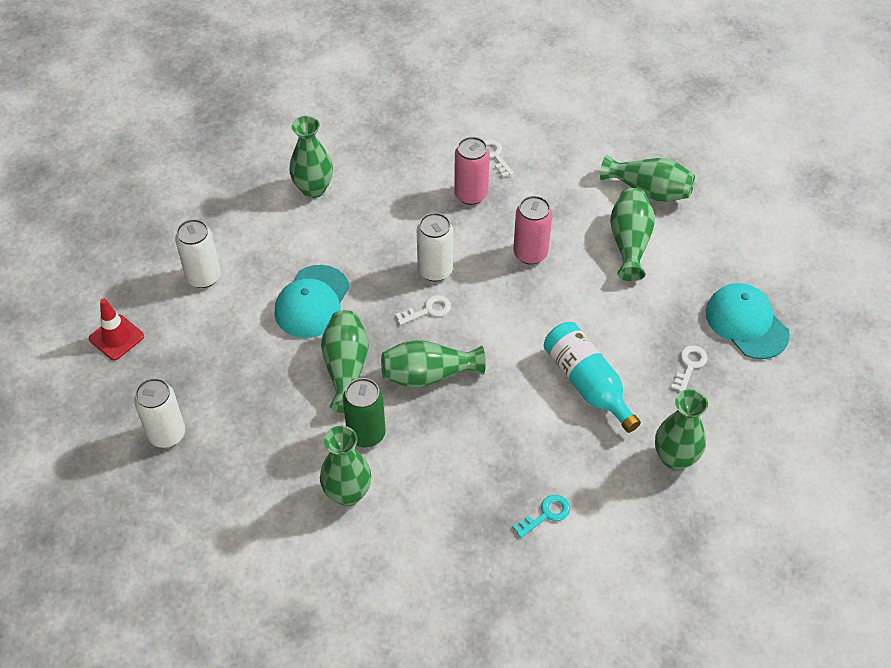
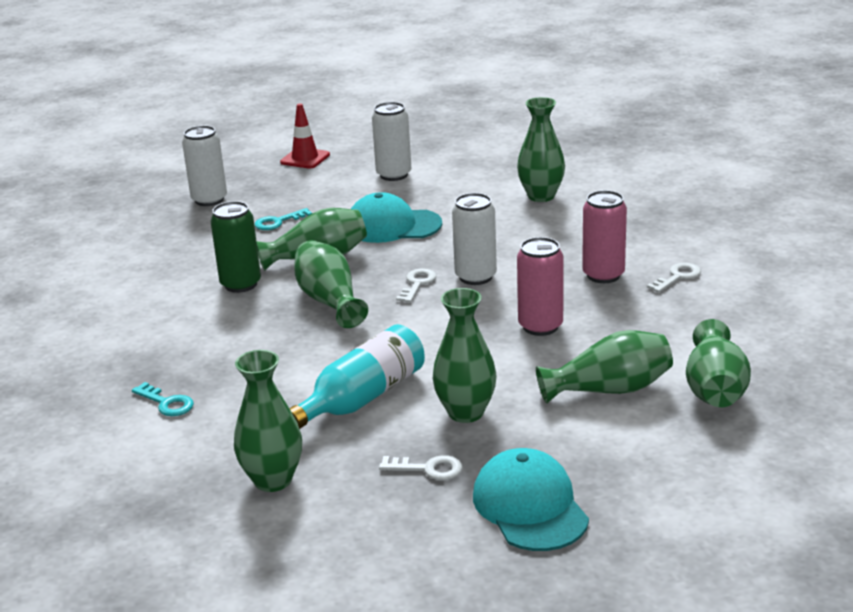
camera: 75 degrees right, 25 degrees down
(253, 385) = (278, 222): none -> turquoise key
(347, 493) = (167, 290): green vase -> green vase (466, 412)
(428, 310) = (417, 284): white key -> white key turned 120 degrees counterclockwise
(746, 323) = (530, 506): turquoise cap -> turquoise cap turned 60 degrees counterclockwise

